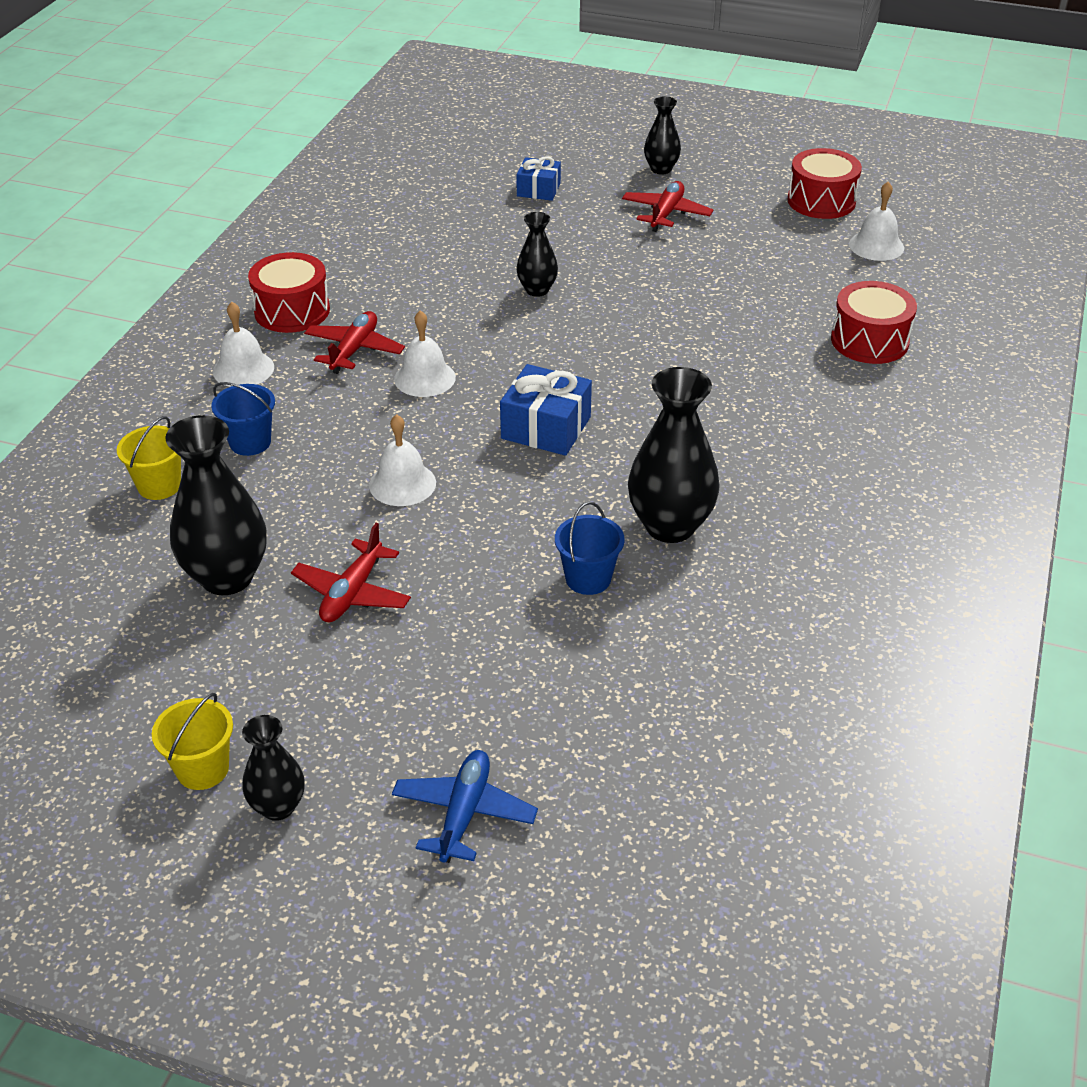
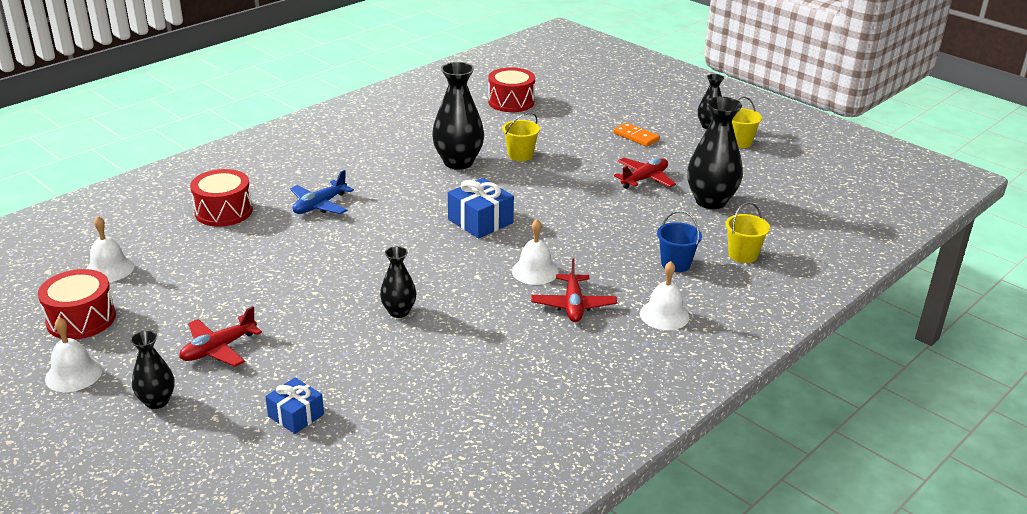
camera: 155 degrees left, 10 degrees down
(292, 311) = (606, 353): red drum -> red drum (511, 102)
(354, 350) = (573, 305): red plane -> red plane turned 45 degrees counterclockwise
(402, 484) = (589, 217): white bell -> white bell (73, 374)
(414, 709) = (636, 137): none -> orange domino
(464, 813) = (632, 108): blue plane -> blue plane (320, 205)
(588, 578) = (520, 155): blue bucket -> yellow bucket

